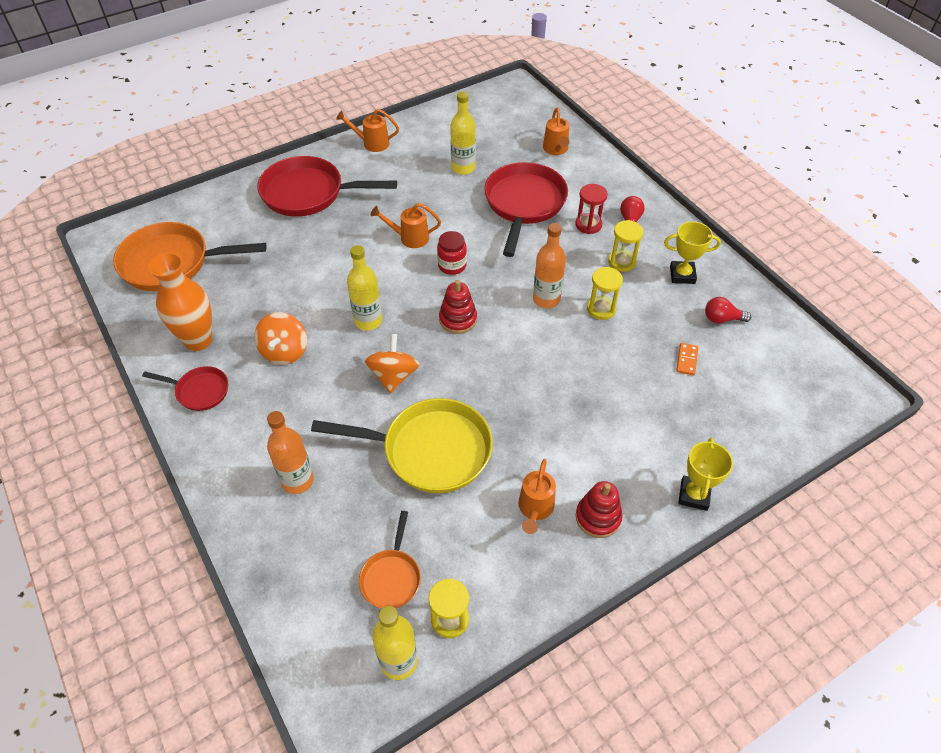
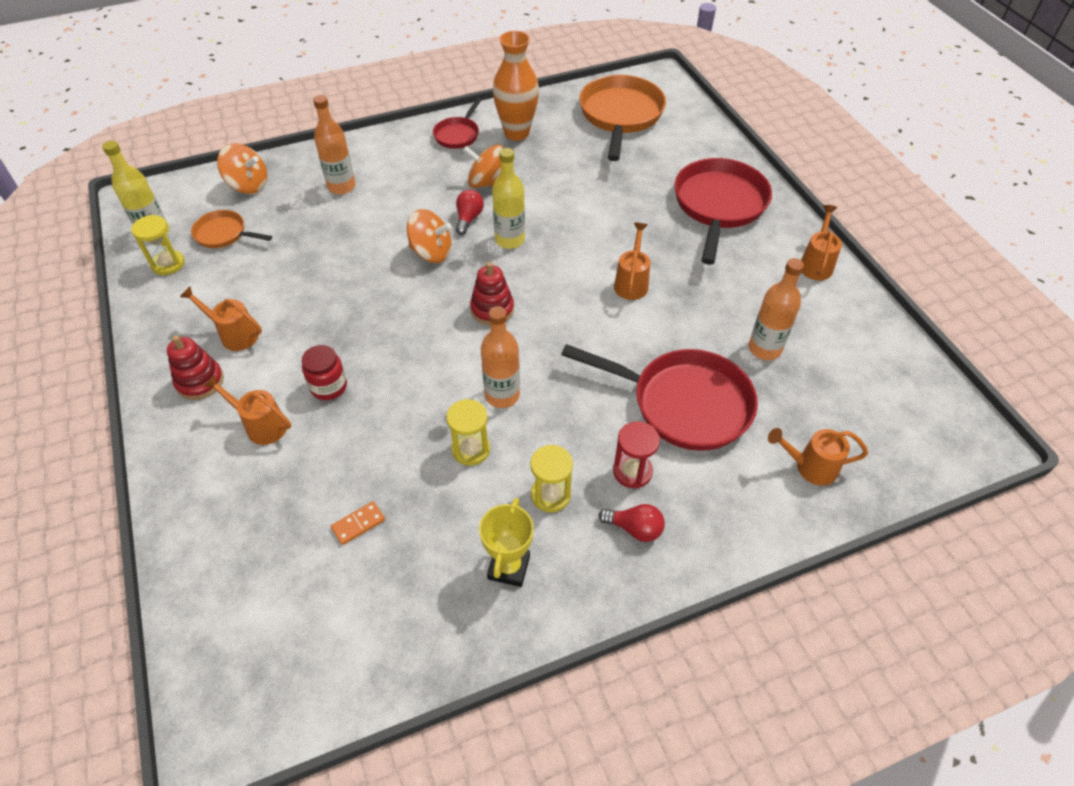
camera: 100 degrees right, 0 degrees up
(300, 583) = (248, 185): none -> orange spinning top
(430, 450) = (333, 269): yellow pan -> none
(452, 265) = (578, 314): red jar -> red jar (329, 386)
(463, 168) = (764, 348): yellow bottle -> orange bottle
(627, 450) = (261, 425): none -> orange watering can
(686, 360) = (358, 524): orange domino -> orange domino turned 60 degrees counterclockwise
(694, 495) = (178, 472): yellow trophy -> none
(722, 319) = (412, 593): red light bulb -> red light bulb (468, 218)

